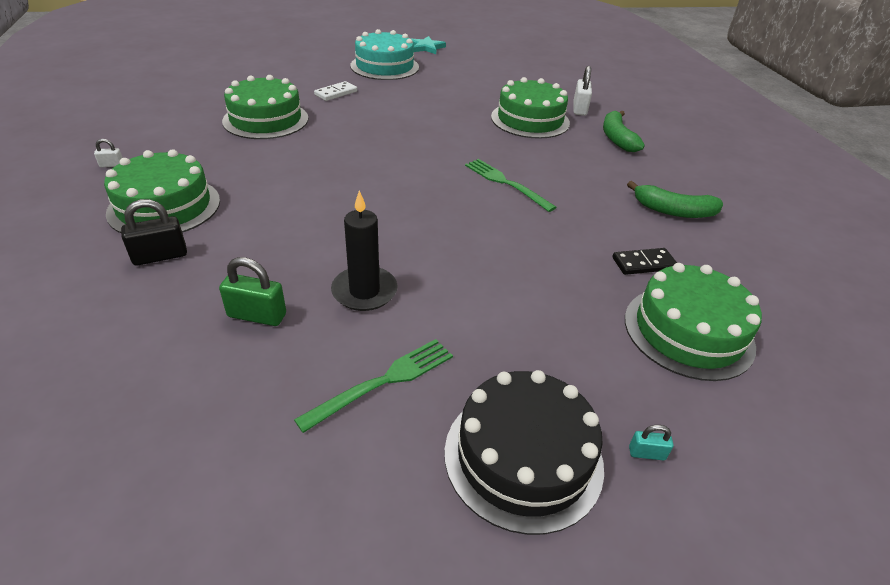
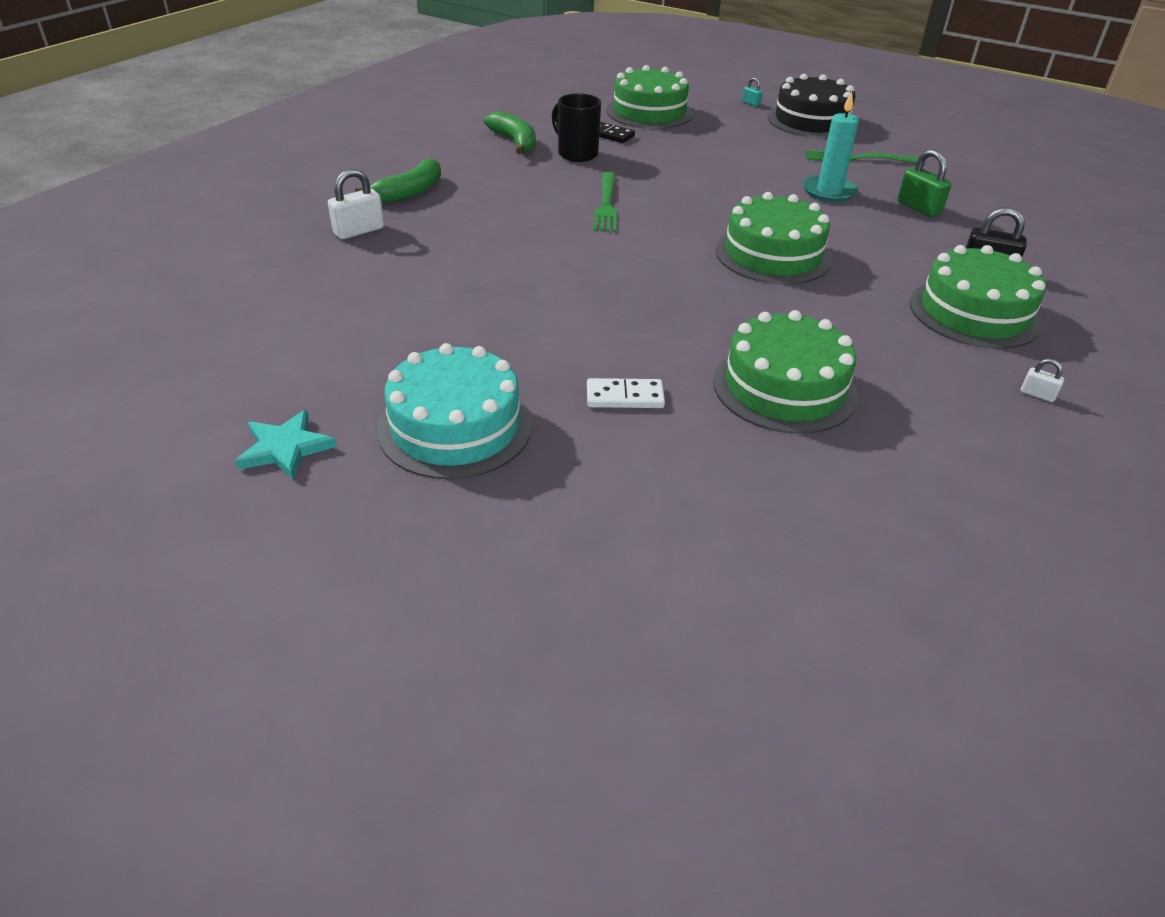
camera: 135 degrees left, 0 degrees up
(364, 291) = (829, 192): black candle -> turquoise candle
(530, 120) = (446, 244): green cake -> green cake (773, 254)
(614, 222) = (576, 154): none -> black mug

